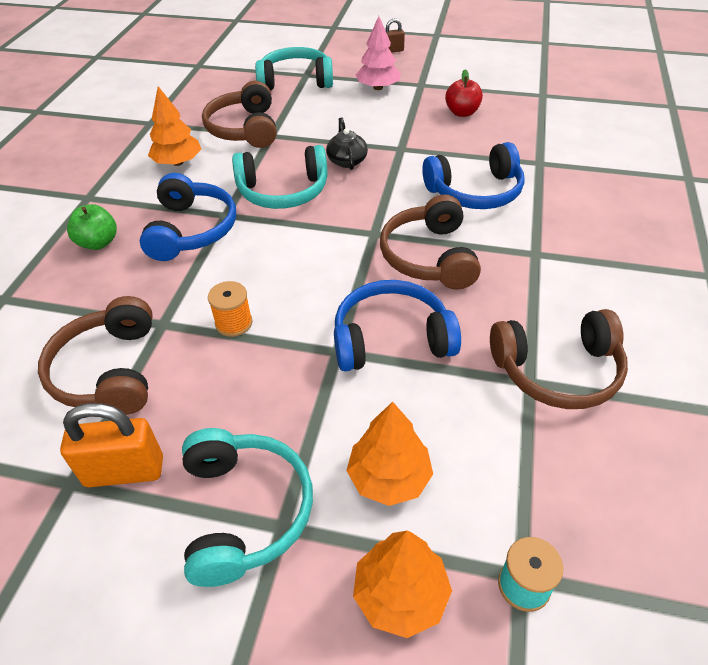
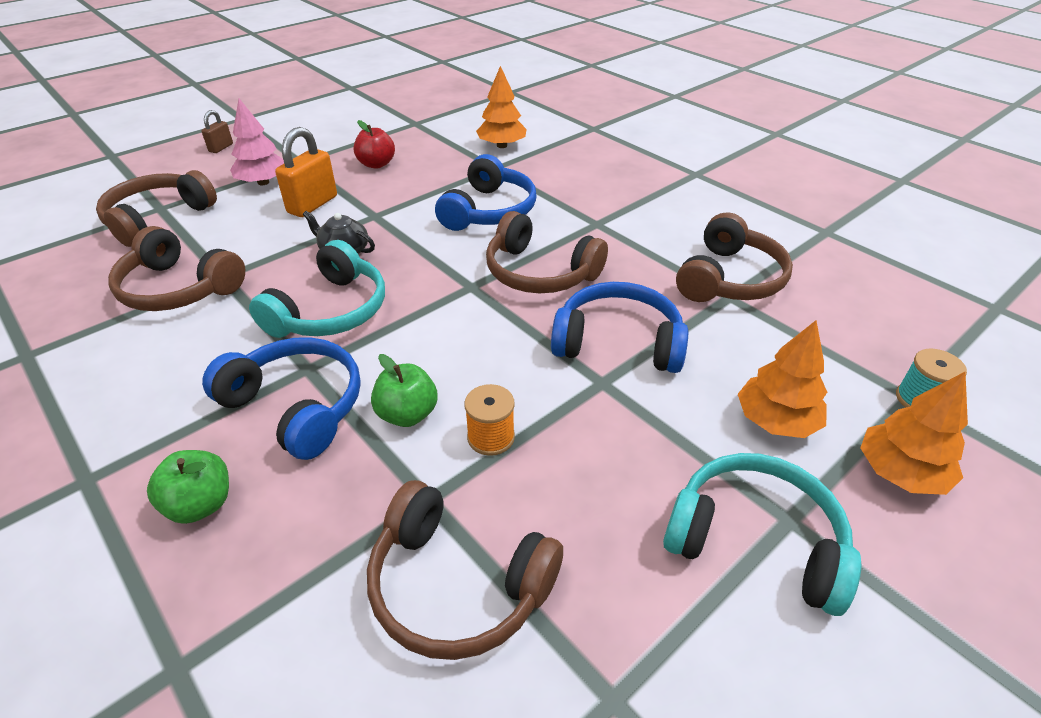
camera: 55 degrees left, 5 degrees down
(124, 471) = (634, 631): orange padlock -> orange padlock (312, 204)
(178, 162) = (152, 365): orange tree -> orange tree (502, 145)
(222, 276) = (407, 414): none -> green apple
(296, 81) = (158, 219): turquoise headphones -> brown headphones
(391, 339) = (618, 342): blue headphones -> blue headphones turned 75 degrees clockwise

